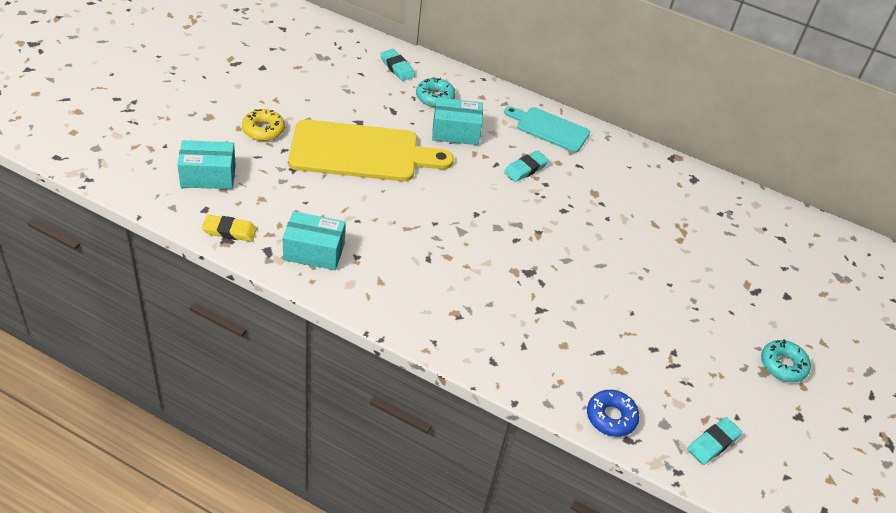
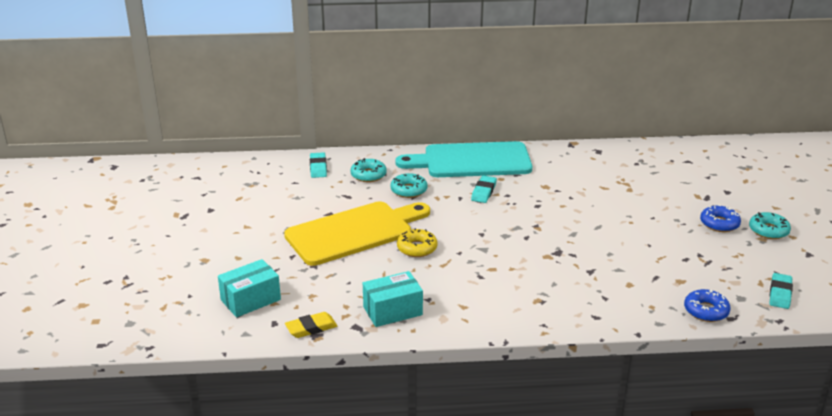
camera: 25 degrees left, 15 degrees down
(263, 130) = (260, 250): yellow donut -> yellow donut (417, 248)
(397, 67) = (318, 168): turquoise eraser -> turquoise eraser turned 60 degrees clockwise
(455, 132) = (409, 190): turquoise box -> turquoise donut
(549, 129) = (472, 161): turquoise cutting board -> turquoise cutting board, size x1.73
(735, 328) = (719, 224): none -> blue donut

